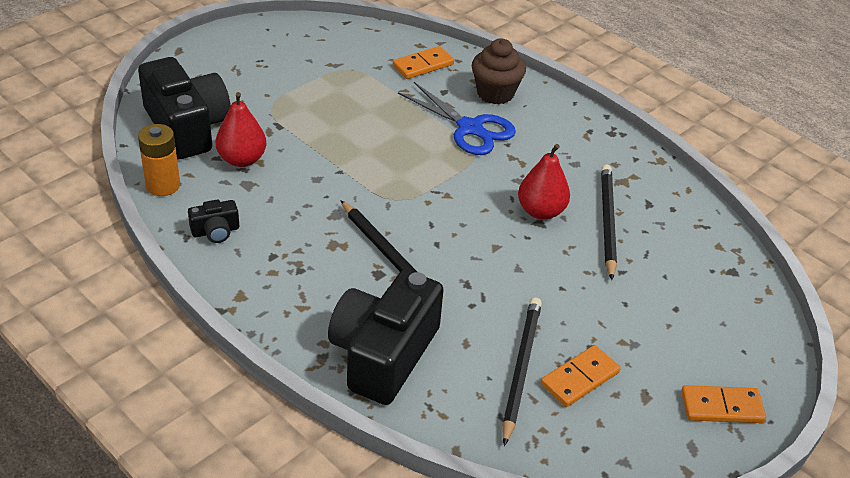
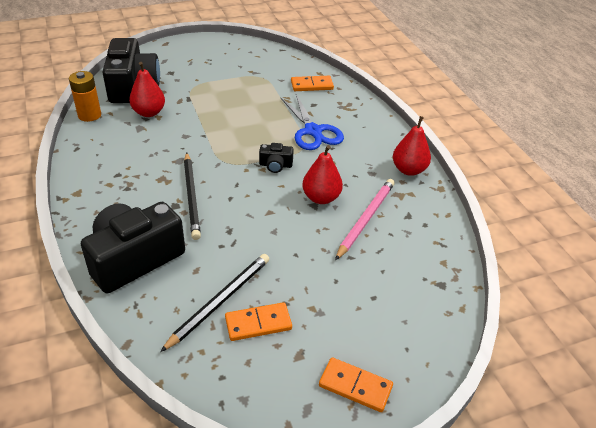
camera: 25 degrees right, 0 degrees up
(215, 231) = (96, 150): black camera -> black camera (275, 165)
(495, 93) = (348, 114): brown cupcake -> none
(607, 222) = (365, 219): black pencil -> pink pencil
(612, 147) = (409, 170): none -> red pear

